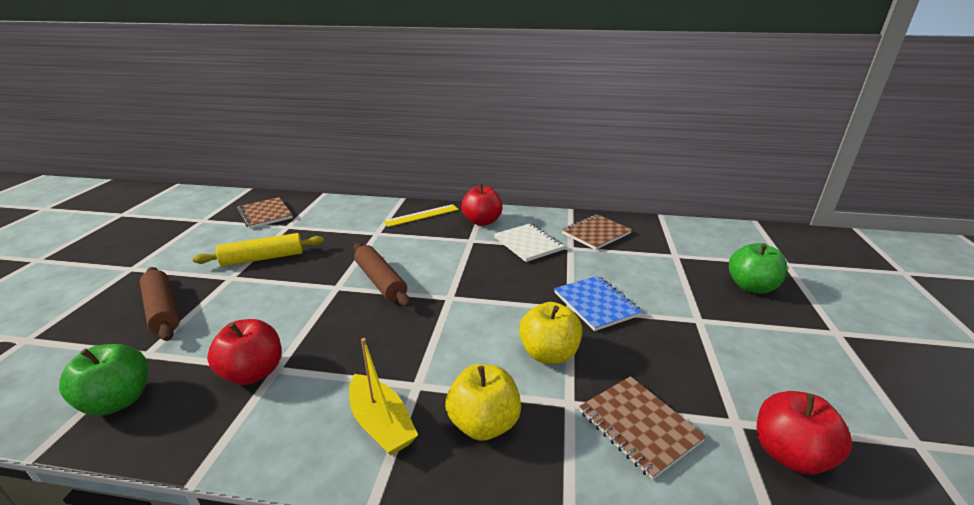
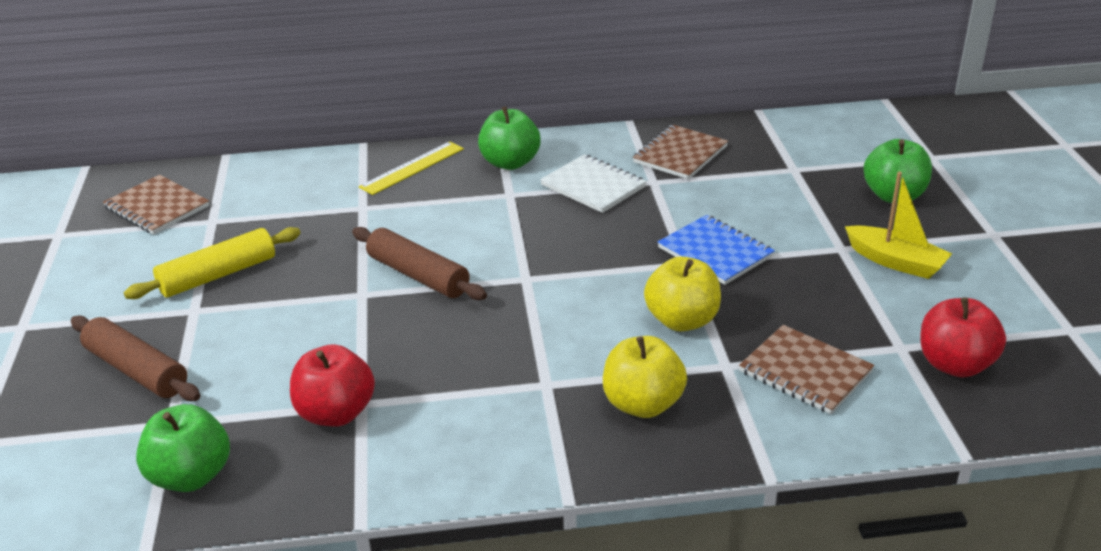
camera: 15 degrees left, 5 degrees up
(381, 423) = (530, 428): yellow boat -> yellow boat (896, 262)
(482, 221) = (510, 163): red apple -> green apple

